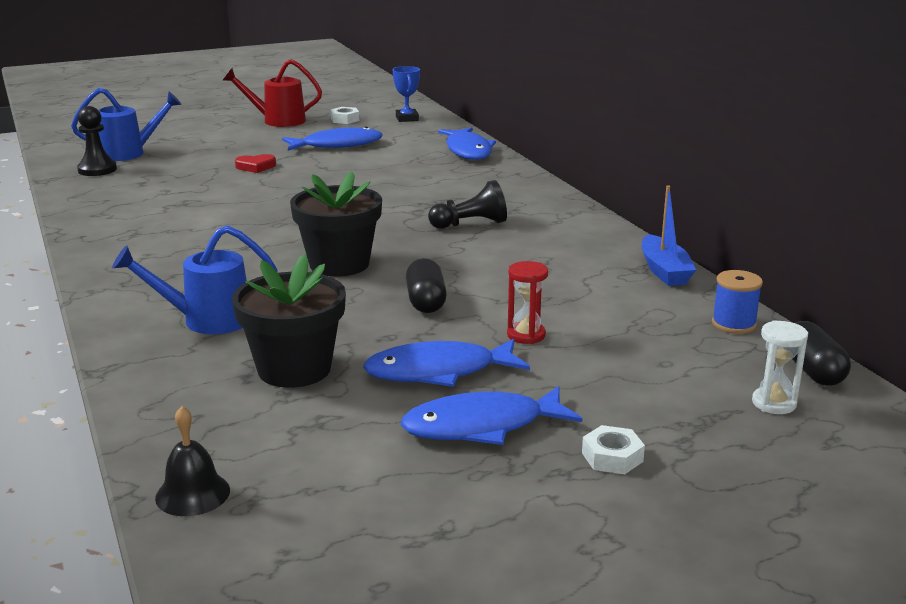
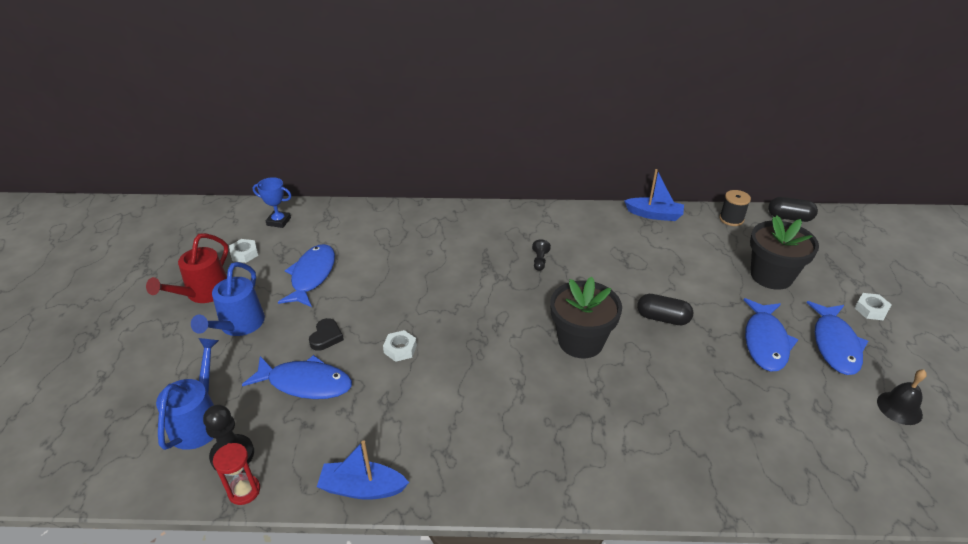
camera: 65 degrees left, 15 degrees up
(79, 213) = (362, 488): none -> blue boat
(192, 494) = (909, 492): black bell -> black bell (899, 408)
(206, 320) = (655, 437): blue watering can -> blue watering can (238, 326)
(256, 167) = (326, 337): red heart -> black heart
(261, 193) = (400, 349): none -> white nut
(294, 369) = (748, 406): black flower pot -> black flower pot (771, 276)
(468, 151) = (388, 217): blue fish -> blue fish (305, 383)
(470, 224) = (540, 261): black pawn -> black pawn, size x0.59
(526, 335) = (725, 293): red hourglass -> red hourglass (244, 491)
(734, 324) = (731, 219): blue spool -> black spool
(774, 403) = (821, 241): white hourglass -> none

